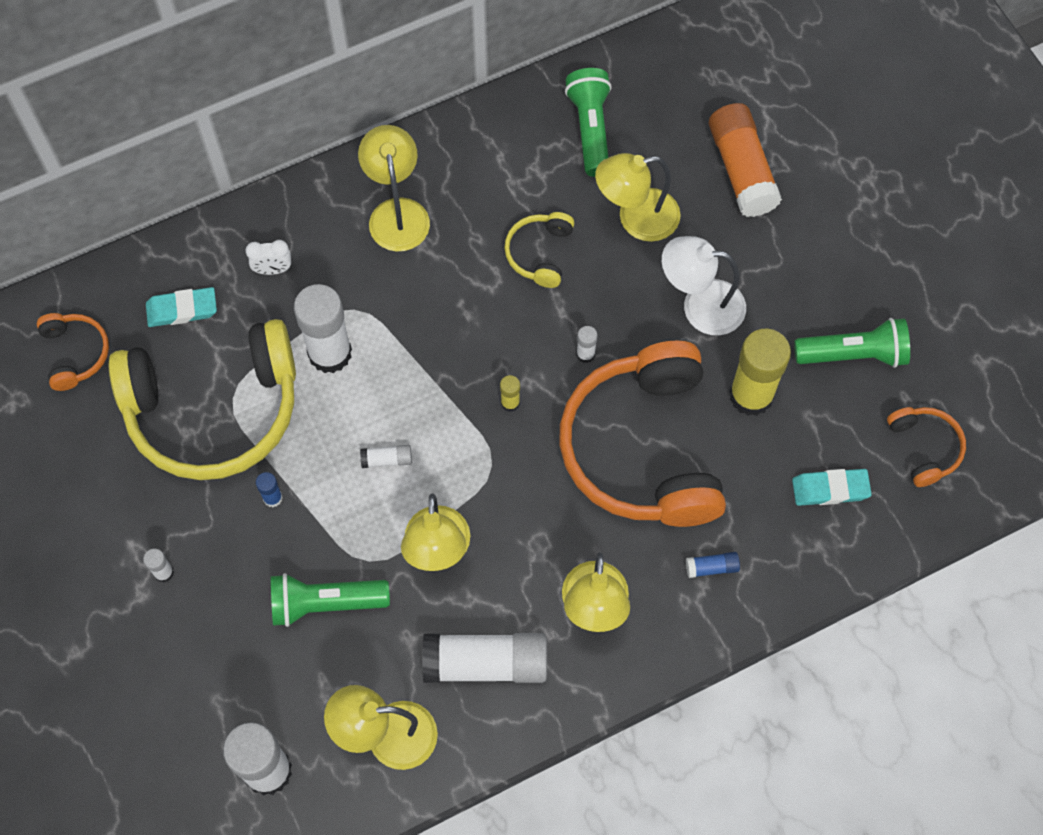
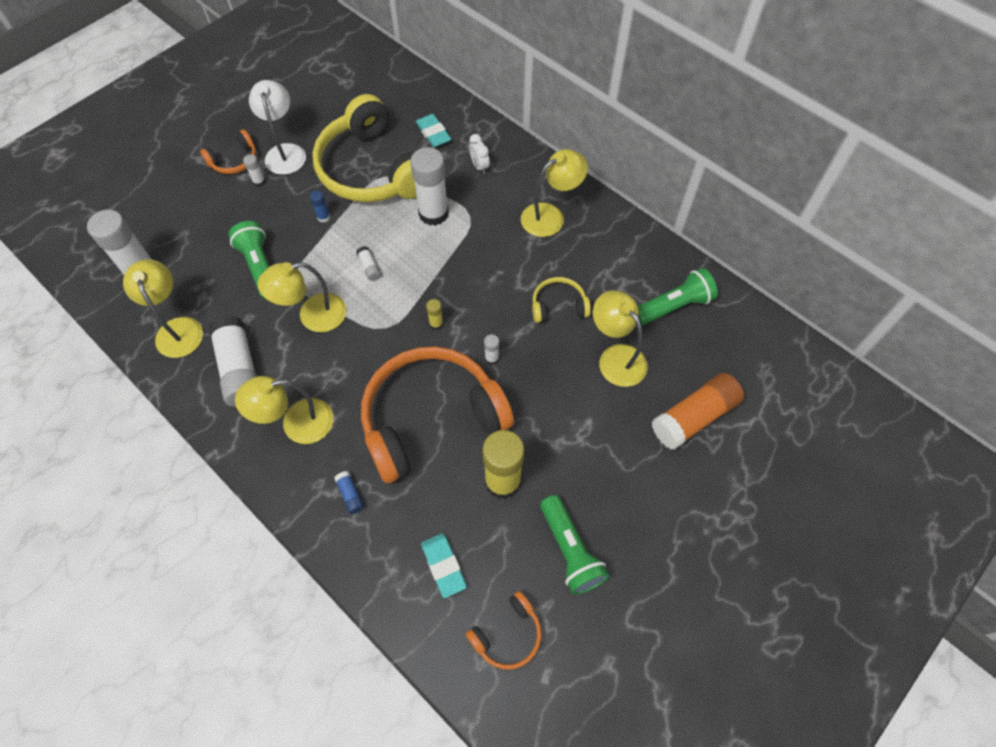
camera: 70 degrees right, 5 degrees down
(75, 353) = (385, 96): orange headphones -> orange headphones (234, 160)
(700, 305) = (563, 422): white lamp -> white lamp (285, 152)

